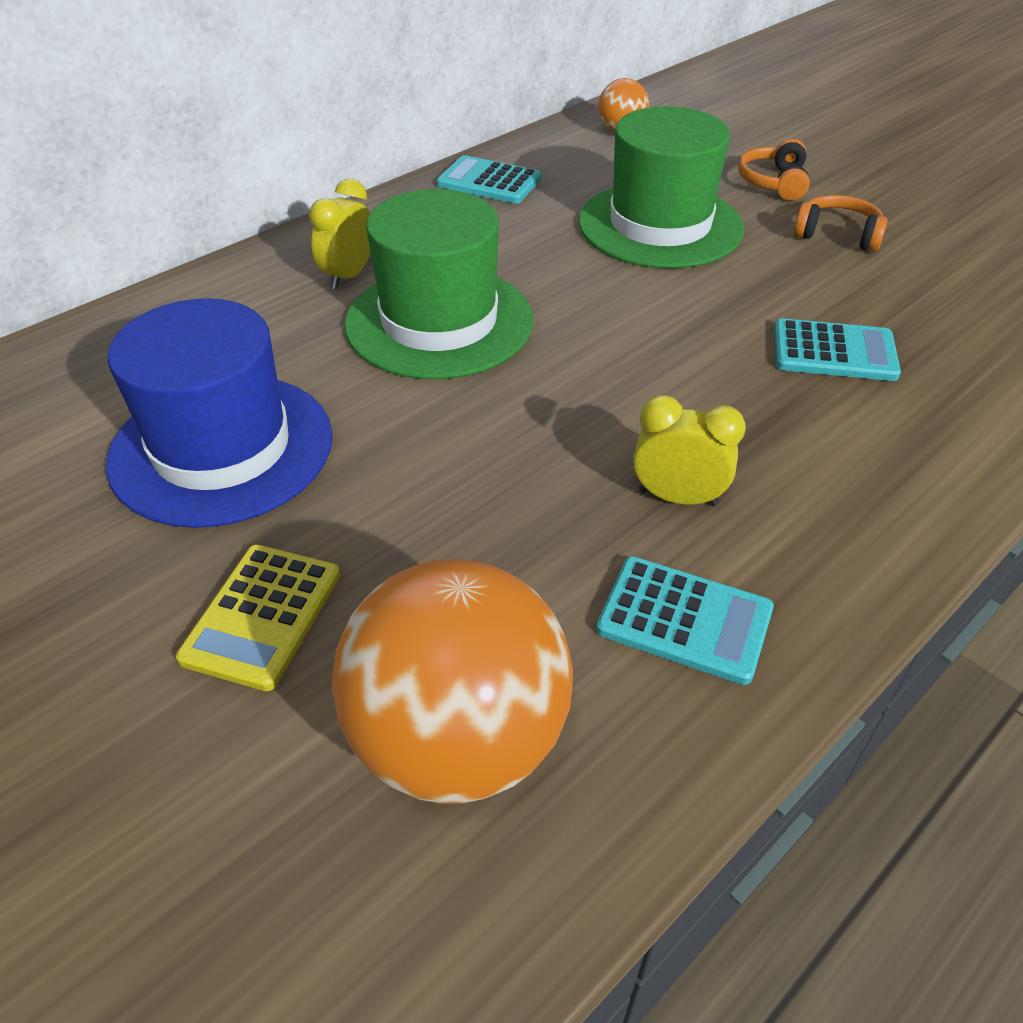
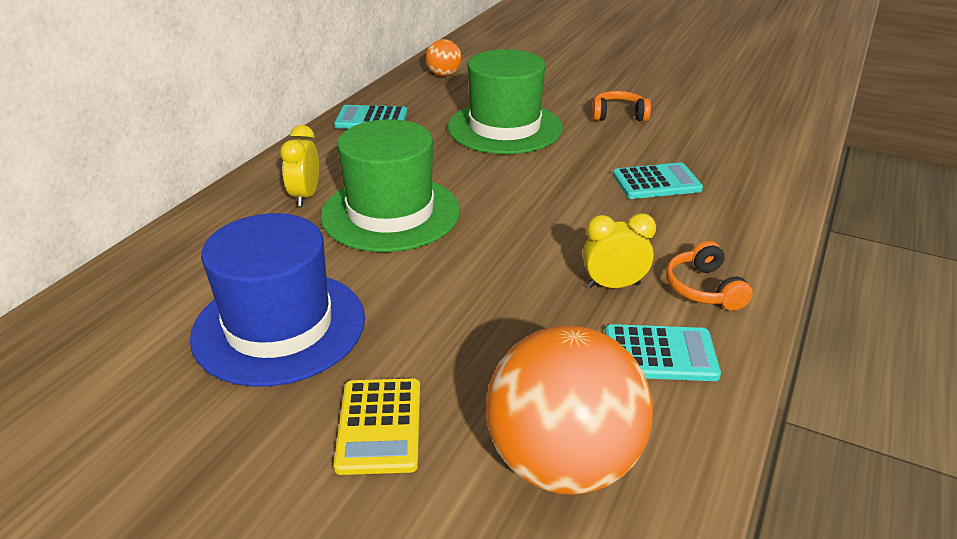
camera: 20 degrees left, 10 degrees down
(774, 182) = (562, 91): orange headphones -> orange headphones (704, 288)

